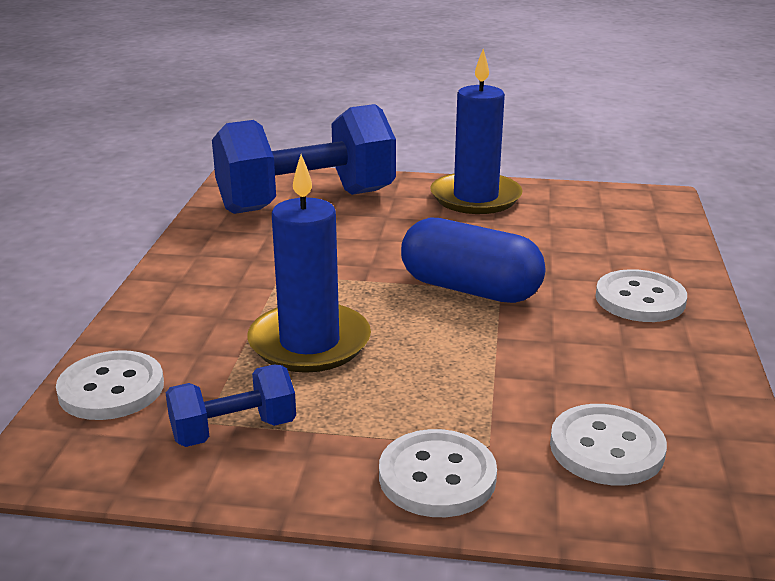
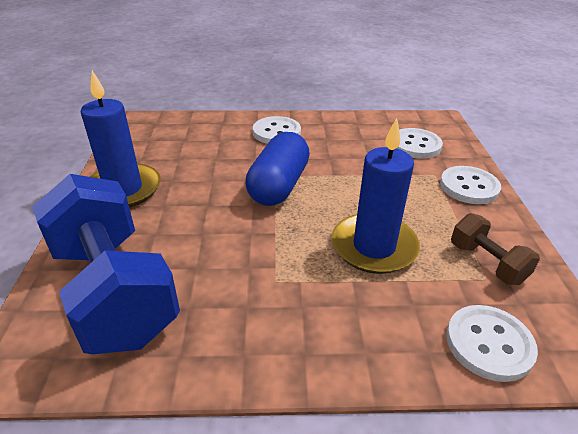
camera: 100 degrees left, 10 degrees up
(234, 430) = (487, 263): blue dumbbell -> brown dumbbell

